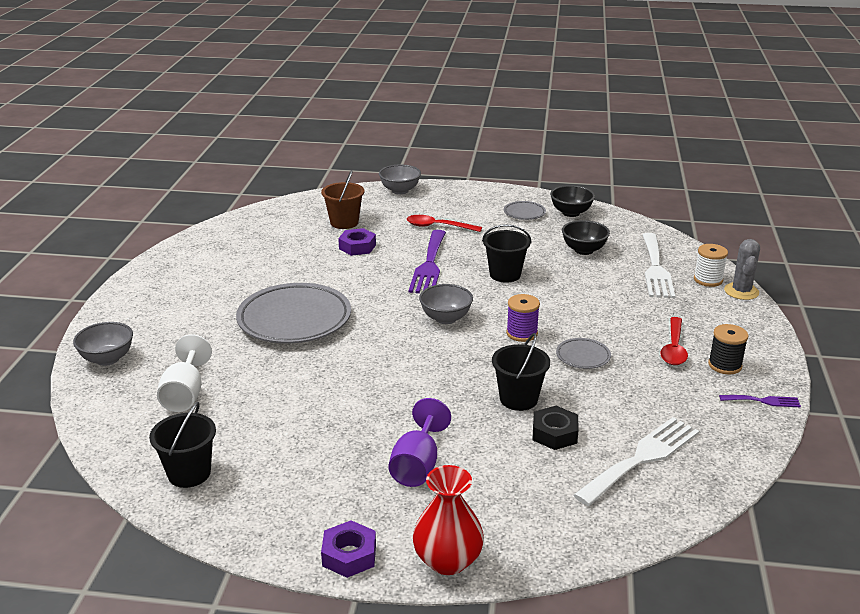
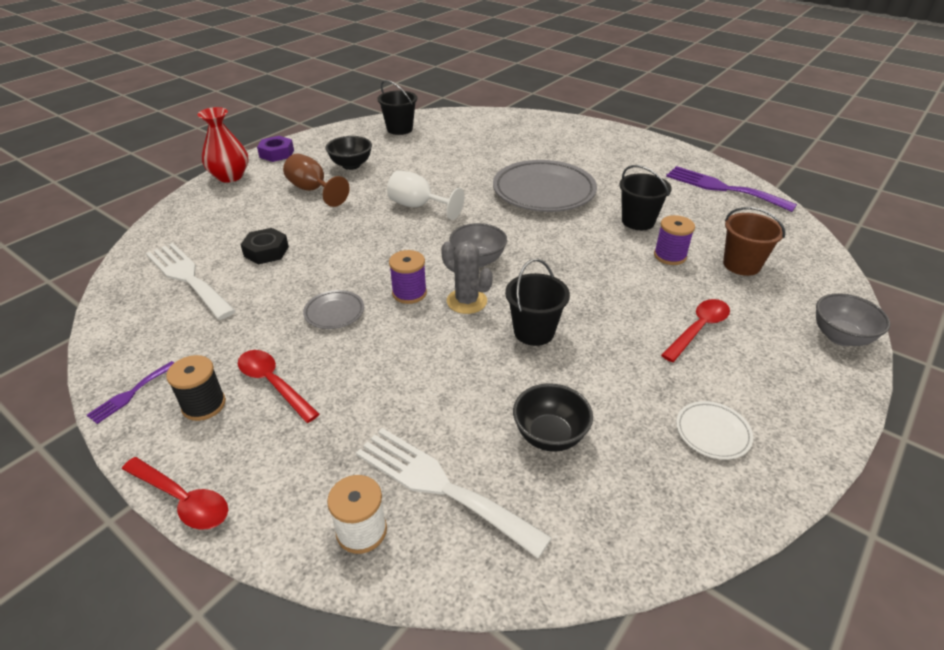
camera: 120 degrees right, 10 degrees up
(107, 359) = (549, 124): grey bowl -> none
(185, 394) = (480, 139): white goblet -> white goblet (418, 206)
(357, 247) = (669, 256): purple nut -> purple spool
(417, 465) = (313, 190): purple goblet -> brown goblet
(429, 265) = (595, 287): purple fork -> purple fork (722, 188)
(518, 399) = (323, 252): black bucket -> black bucket (638, 221)
(524, 213) = (712, 433): grey plate -> white plate
(571, 213) = (691, 493): black bowl -> black bowl (351, 165)
(641, 458) = (188, 277): white fork -> white fork turned 150 degrees clockwise
(741, 291) = (297, 550): grey cactus -> grey cactus (466, 301)
(776, 336) = (183, 500): none -> red spoon

